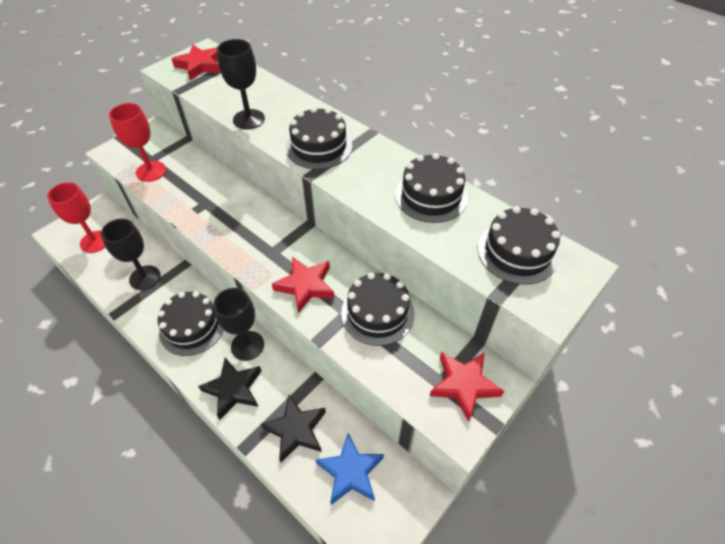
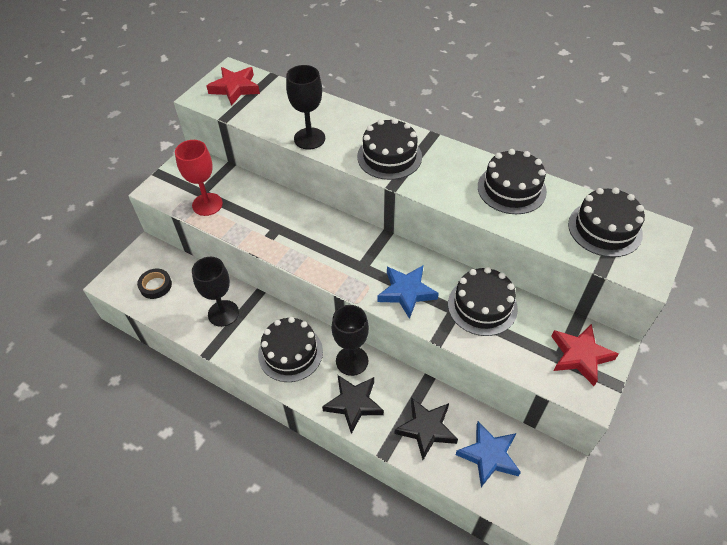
camera: 10 degrees left, 0 degrees up
(95, 241) = (155, 286): red goblet -> black tape
(305, 286) = (406, 292): red star -> blue star

